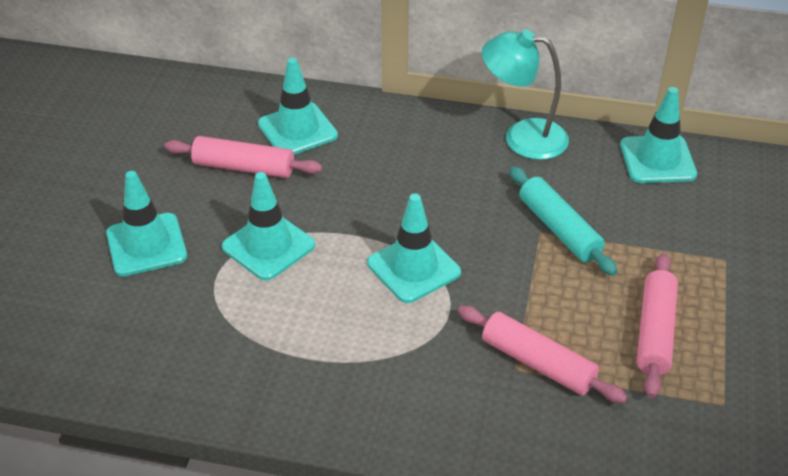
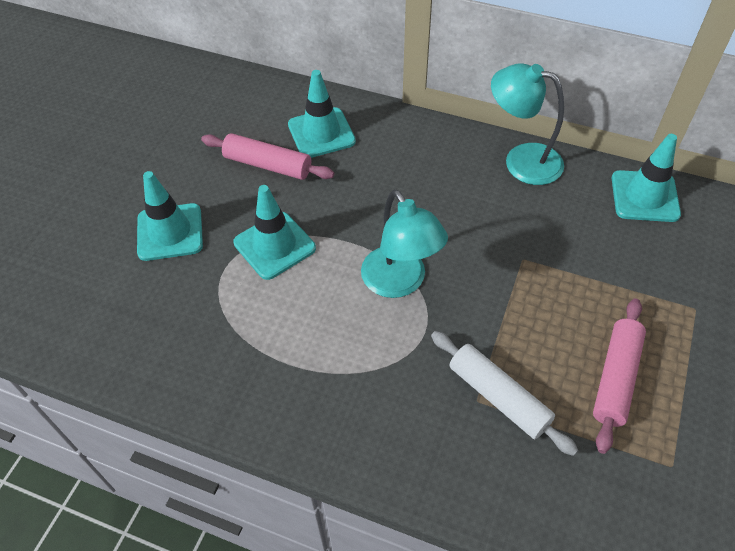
camera: 10 degrees right, 10 degrees up
(413, 268) = (400, 282): turquoise traffic cone -> turquoise lamp
(537, 363) = (498, 397): pink rolling pin -> white rolling pin
(559, 229) = (541, 258): turquoise rolling pin -> none

